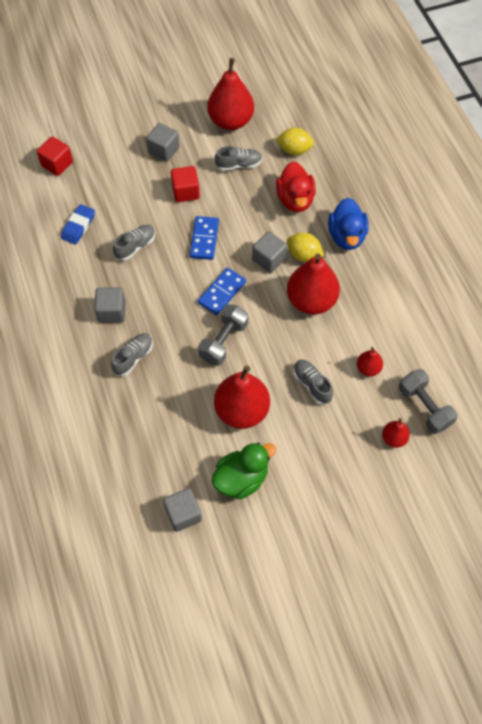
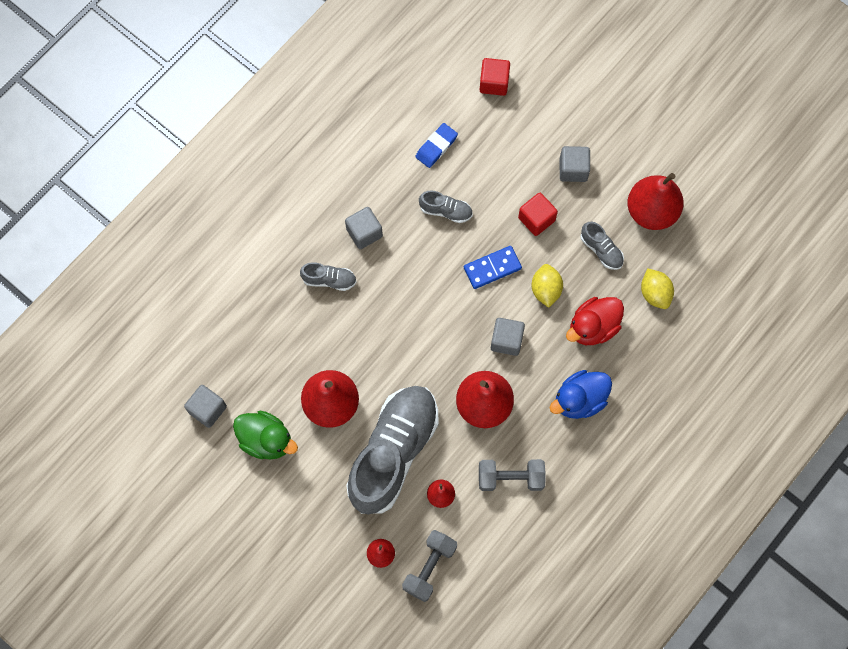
camera: 60 degrees right, 10 degrees up
(78, 226) = (436, 147): blue eraser -> blue eraser turned 45 degrees counterclockwise
(222, 292) = (443, 318): blue domino -> none
(223, 341) = (392, 349): grey dumbbell -> grey dumbbell (510, 478)
(304, 255) = (531, 370): yellow lemon -> yellow lemon (545, 290)
(312, 385) = (393, 452): grey shoe -> grey shoe, size x2.44

